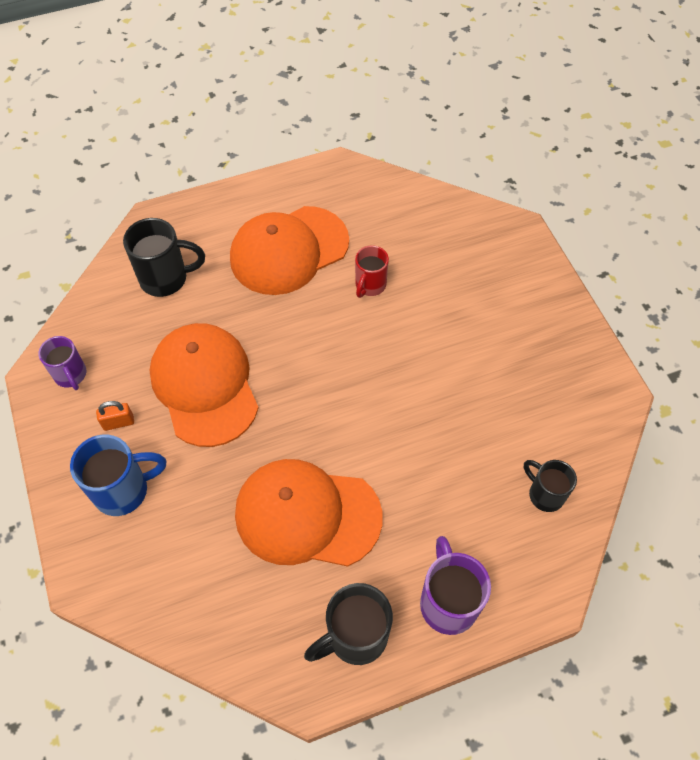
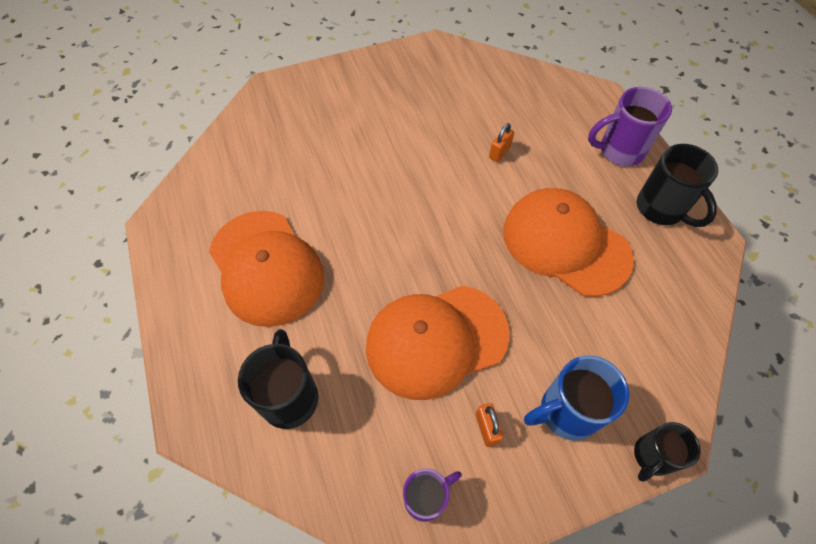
camera: 90 degrees left, 0 degrees up
(123, 490) = (566, 412): blue mug -> blue mug turned 90 degrees counterclockwise
(307, 515) = (565, 244): orange cap -> orange cap turned 120 degrees clockwise
(370, 285) = (320, 196): red mug -> none
(437, 457) = (499, 152): none -> orange padlock
(545, 494) = (523, 91): black mug -> black mug (651, 456)

